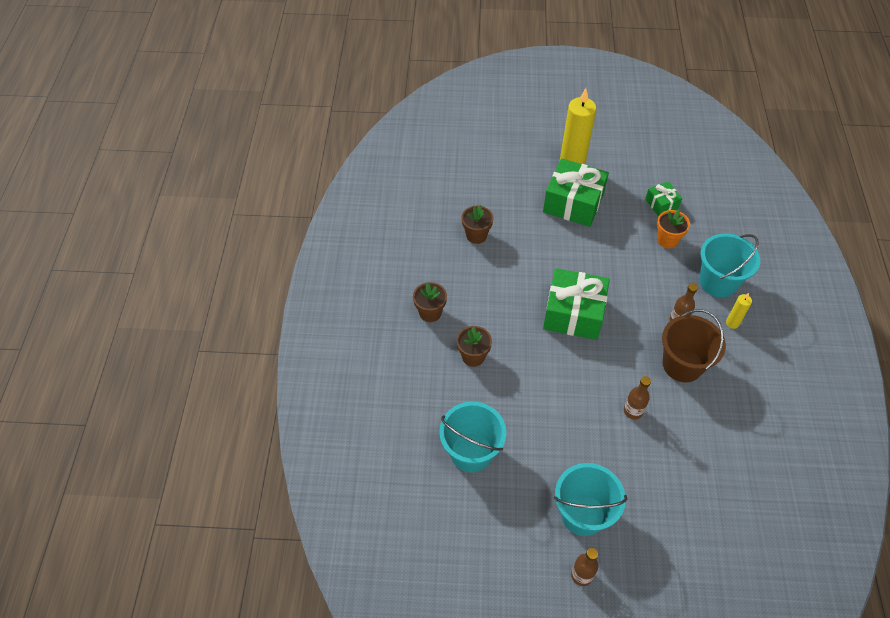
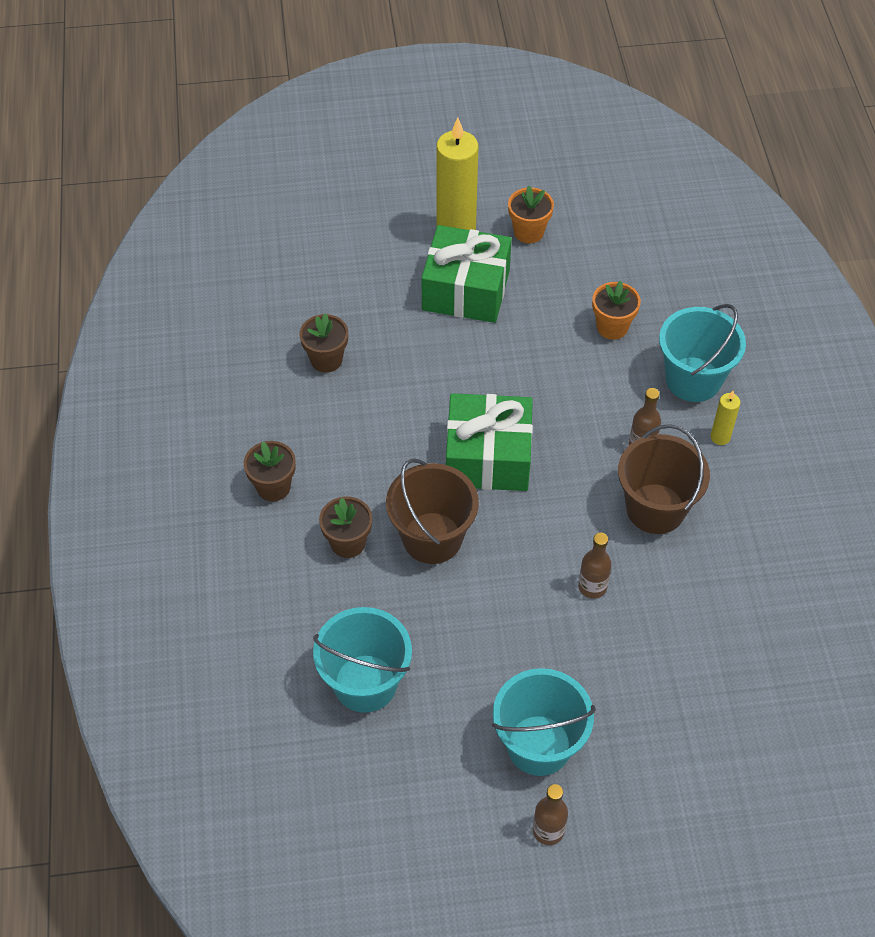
camera: 10 degrees left, 0 degrees up
(529, 361) = (432, 538): none -> brown bucket
(619, 171) = (528, 232): none -> orange flower pot
(661, 204) = (597, 274): green gift -> none

